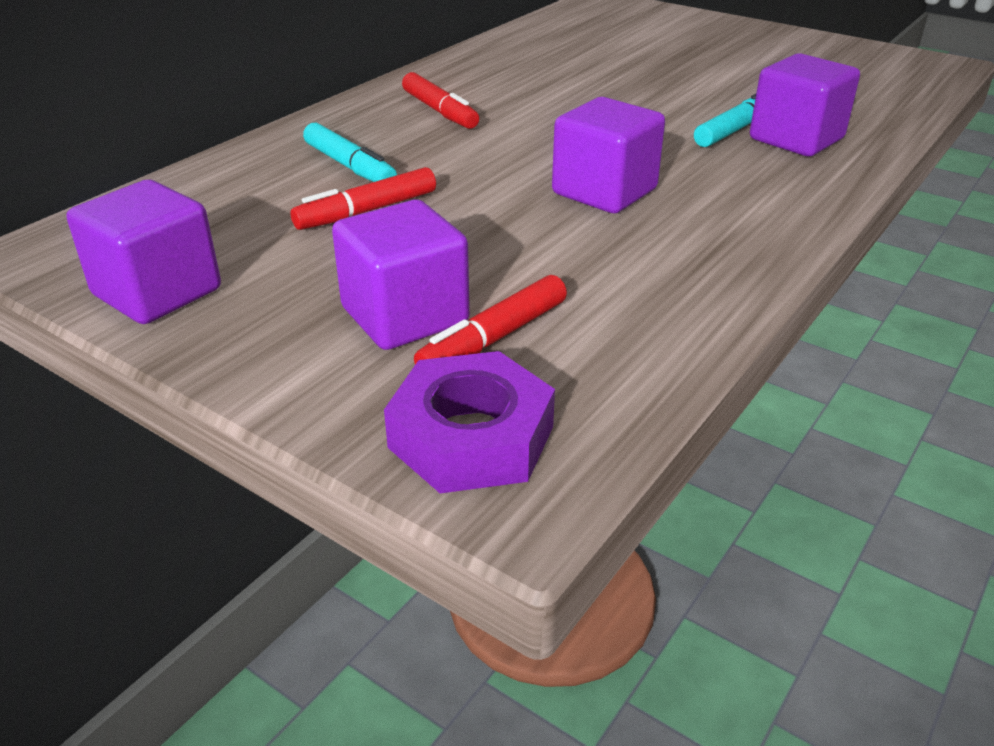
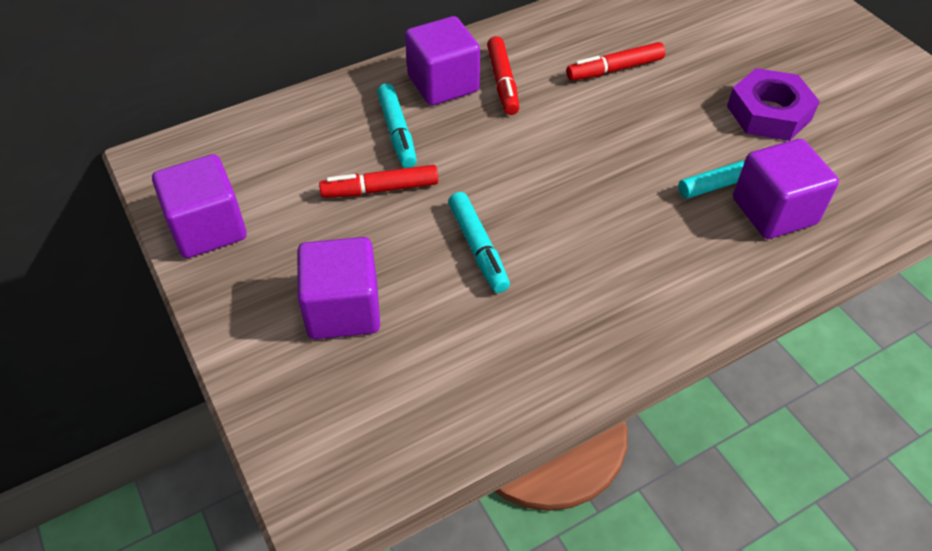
camera: 25 degrees right, 15 degrees up
(471, 437) = (319, 436): purple nut -> purple nut (768, 113)
(493, 338) = (386, 353): red marker -> red marker (614, 69)
(525, 229) = (478, 248): none -> turquoise marker
(604, 192) = (565, 225): purple cube -> purple cube (443, 84)

